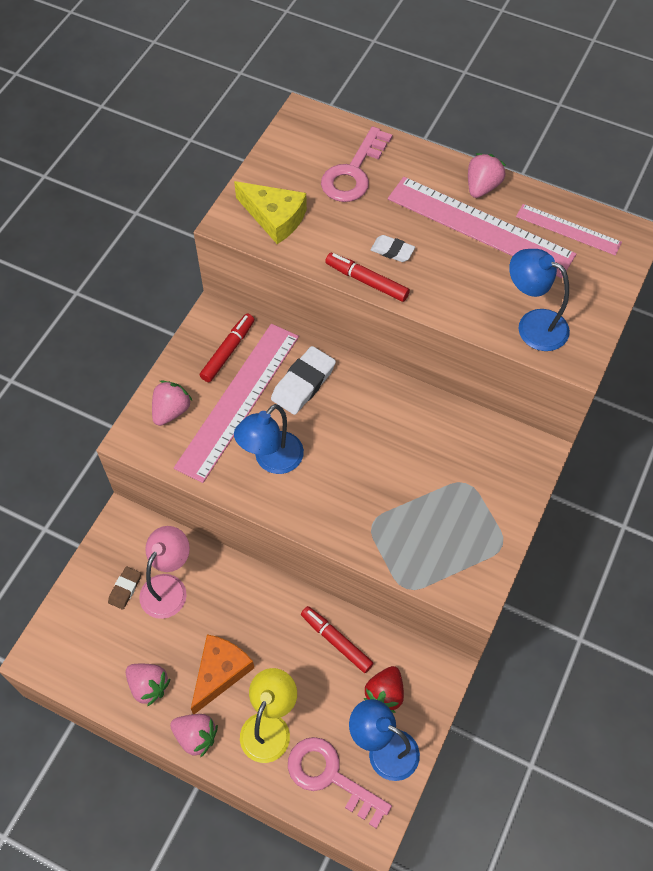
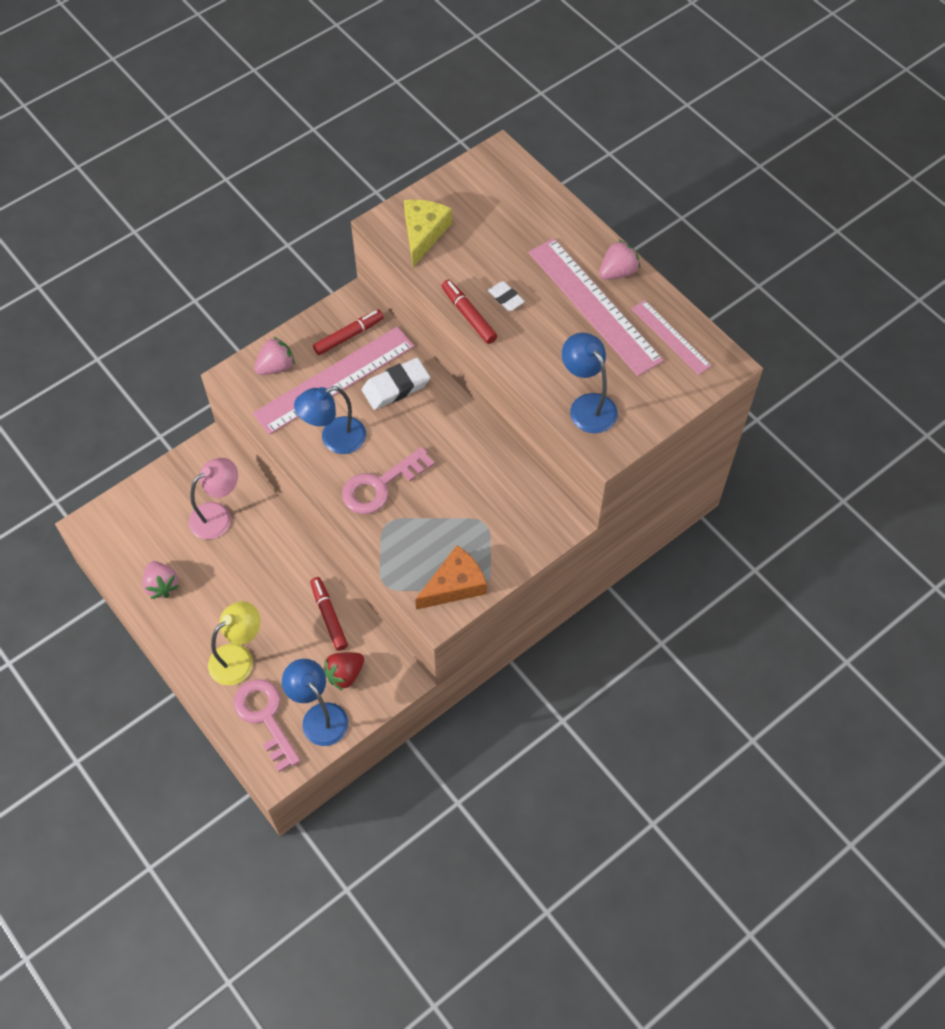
camera: 25 degrees right, 0 degrees up
(125, 589) = (183, 502): brown eraser -> none
(196, 736) = (177, 640): pink strawberry -> none
(220, 672) = (223, 600): orange cheese -> orange cheese (455, 585)
(274, 217) = (423, 233): yellow cheese -> yellow cheese turned 135 degrees counterclockwise
(353, 172) = (513, 219): pink key -> pink key (380, 485)

